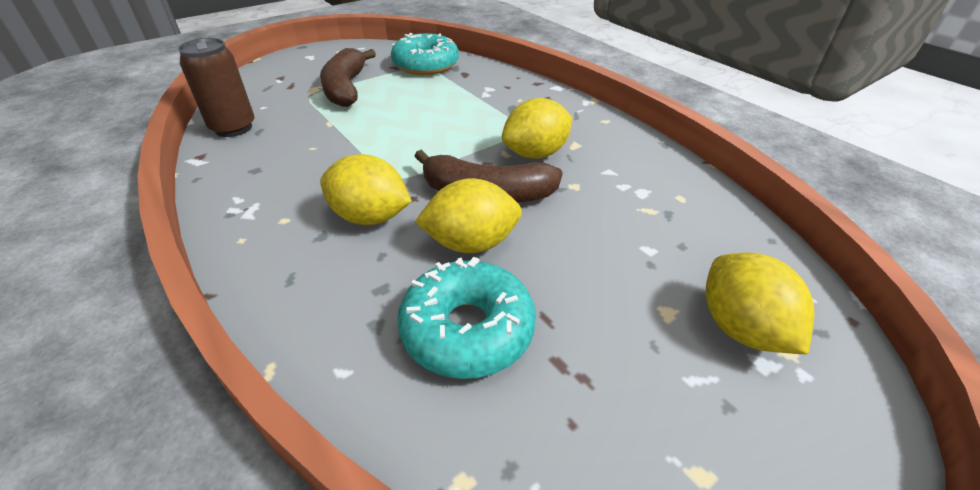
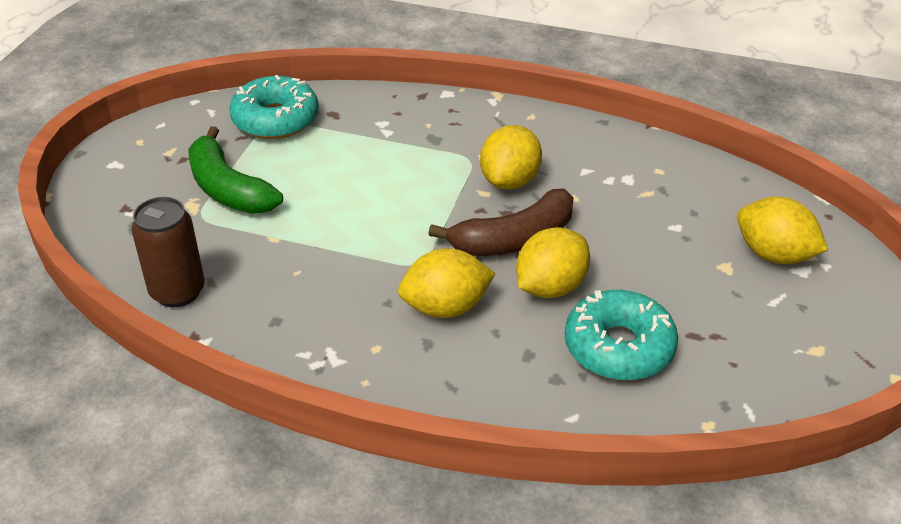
camera: 35 degrees left, 0 degrees up
(346, 88) = (228, 189): brown banana -> green banana

